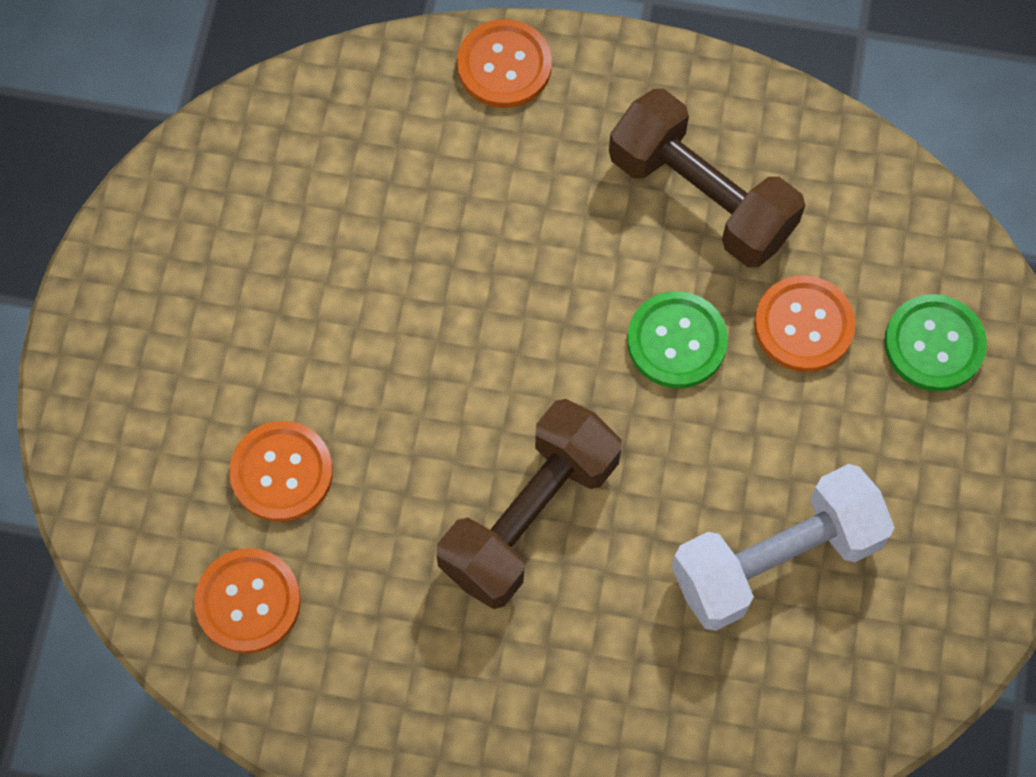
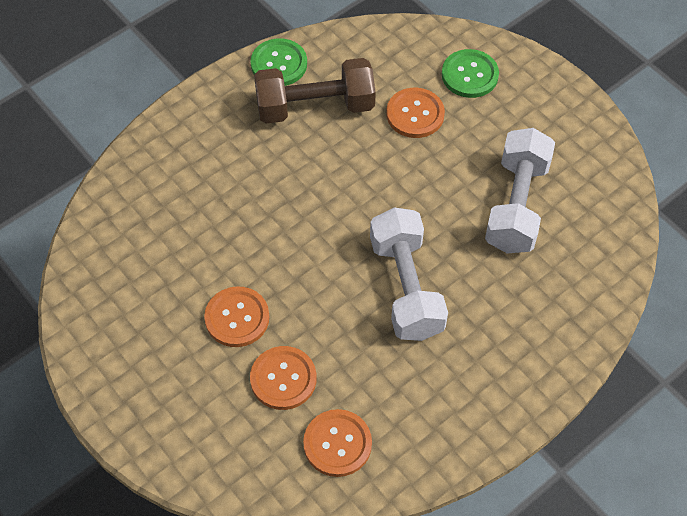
camera: 50 degrees left, 10 degrees down
(504, 66) = (169, 133): orange button -> orange button (237, 318)
(529, 516) = (406, 287): brown dumbbell -> white dumbbell
(676, 341) = (376, 166): green button -> green button (279, 64)

